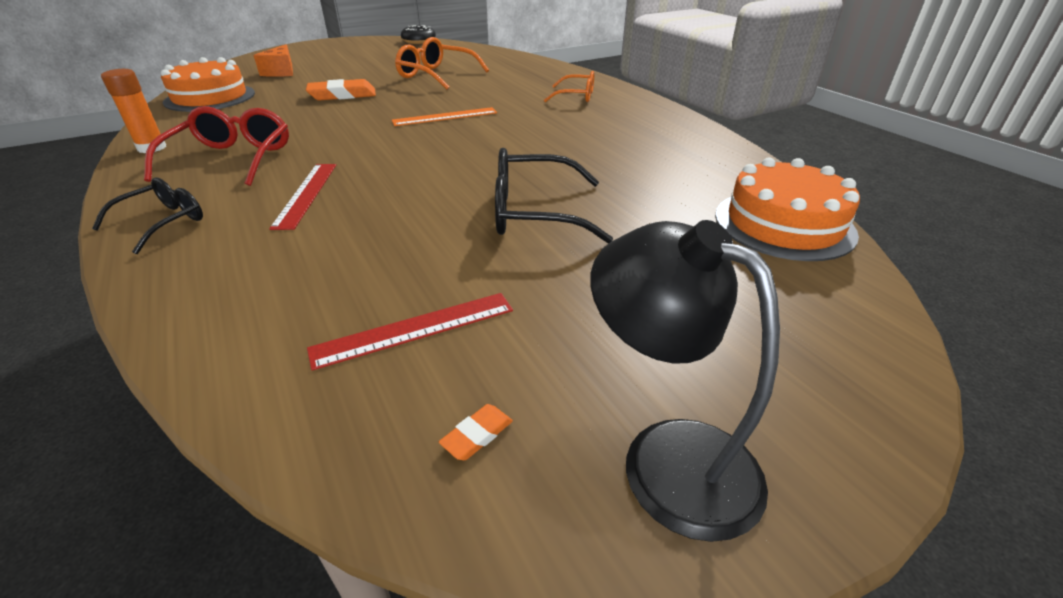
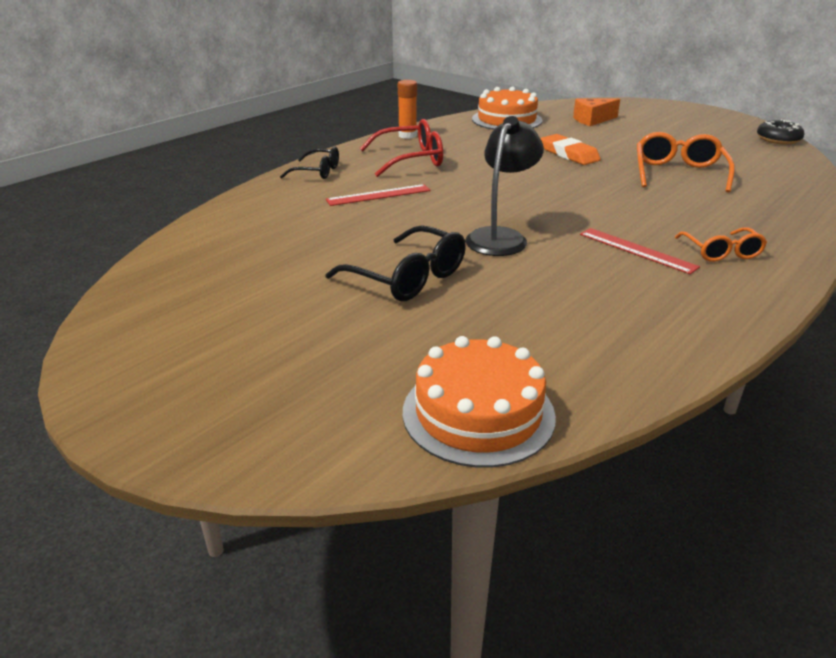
camera: 70 degrees right, 5 degrees down
(414, 329) = (238, 268): red ruler -> red ruler (637, 250)
(445, 117) = (570, 203): orange ruler -> none
(477, 435) = (154, 306): orange eraser -> none
(533, 212) = (408, 278): black glasses -> black glasses turned 150 degrees clockwise
(667, 456) = (143, 367): black lamp -> black lamp (501, 237)

